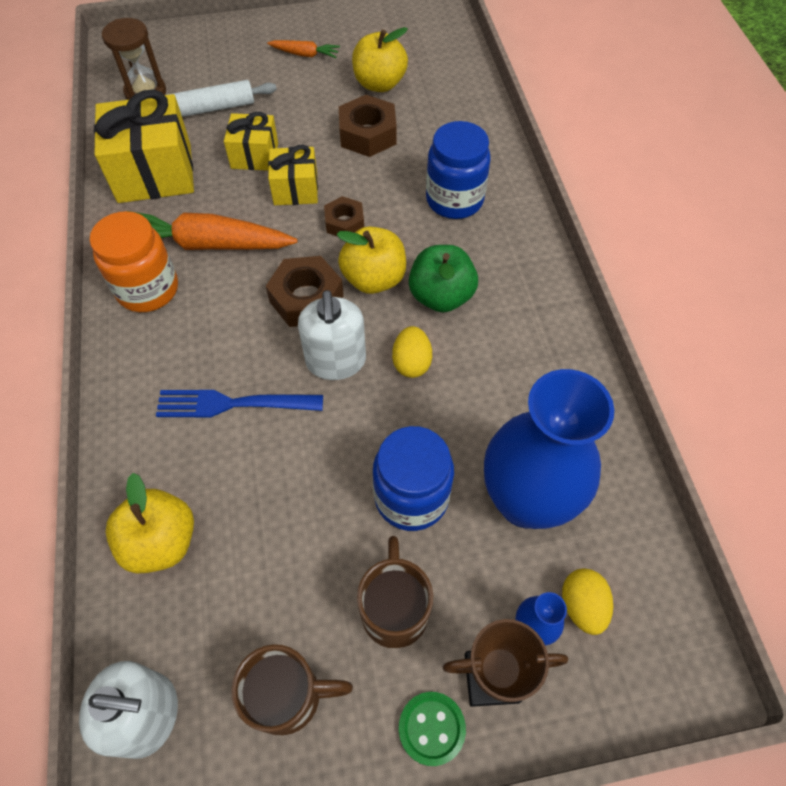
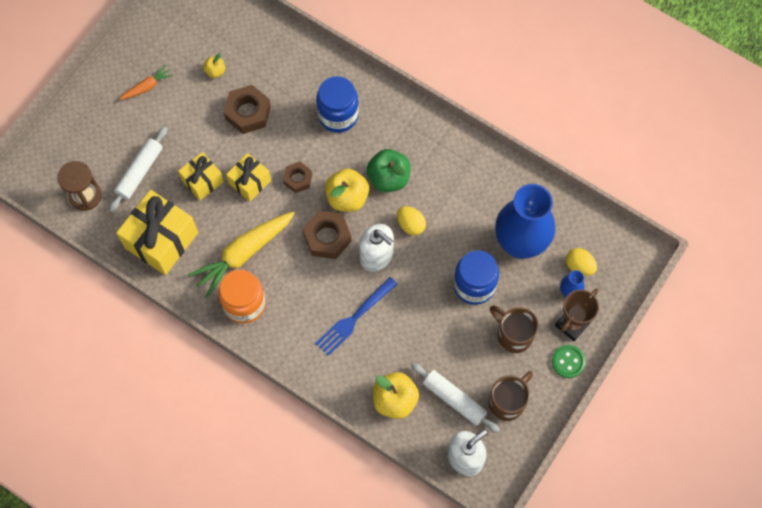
camera: 45 degrees left, 10 degrees up
(209, 244) = (244, 253): orange carrot -> yellow carrot
(227, 617) = (454, 399): none -> white rolling pin
(379, 84) = (215, 71): yellow apple -> yellow apple, size x0.51

